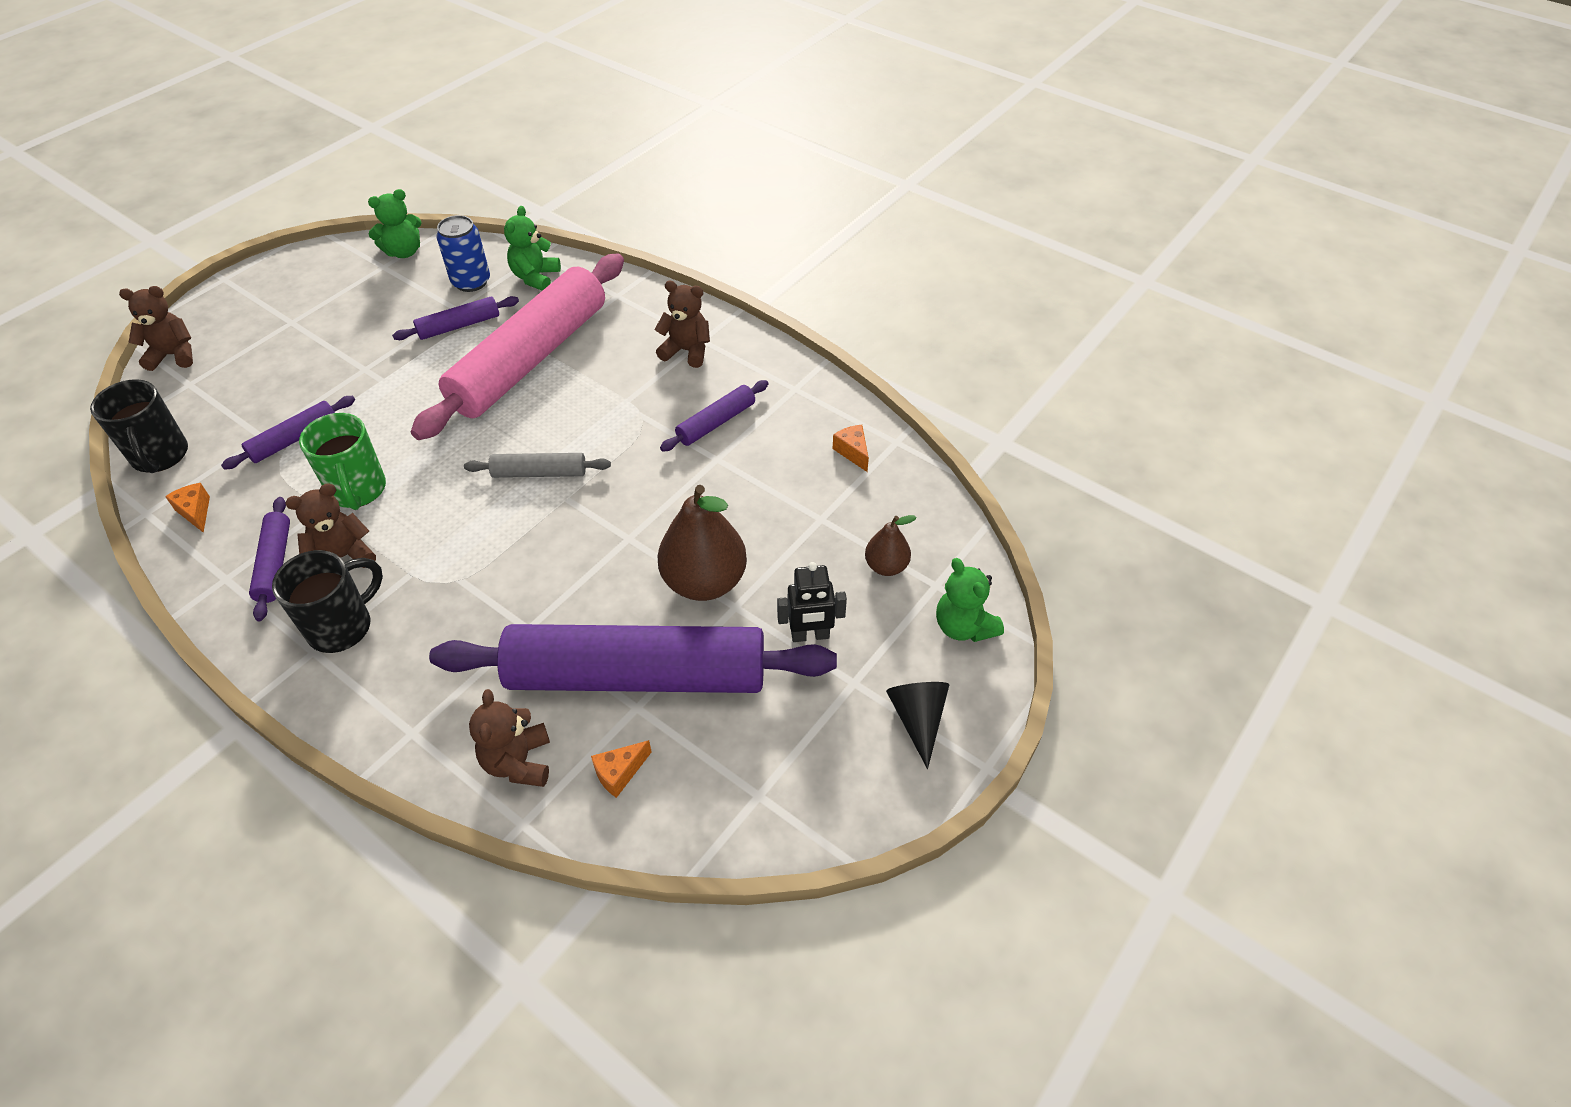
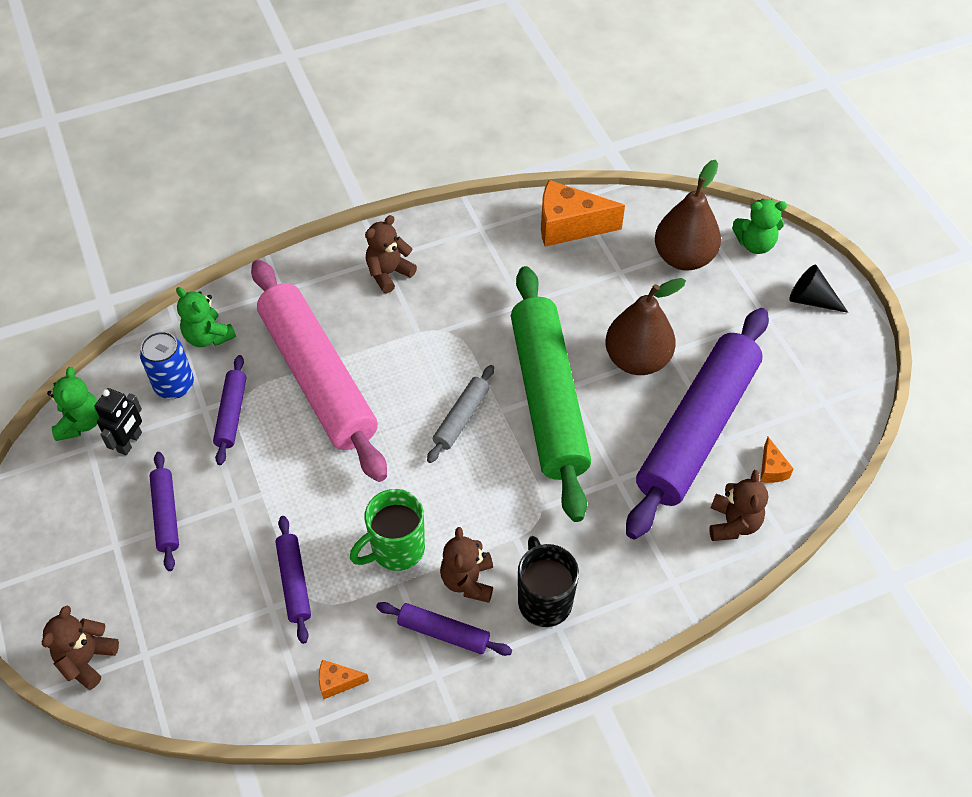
camera: 60 degrees left, 5 degrees up
(160, 456) = (239, 698): black mug -> none
(358, 491) = (396, 549): green mug -> green mug turned 135 degrees clockwise
(518, 762) = (733, 523): brown teddy bear -> brown teddy bear turned 105 degrees counterclockwise
(603, 529) = (548, 399): none -> green rolling pin
(716, 423) = (484, 288): purple rolling pin -> purple rolling pin (166, 514)
(810, 635) = (717, 323): black robot -> black robot (130, 442)
(853, 452) = (569, 226): orange cheese -> orange cheese, size x2.16
(886, 566) = (683, 257): brown pear -> brown pear, size x1.89

